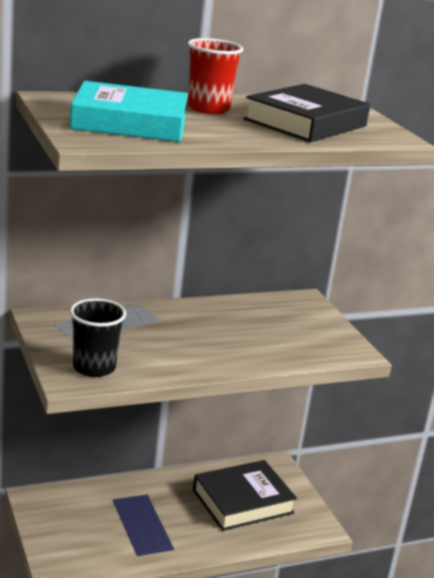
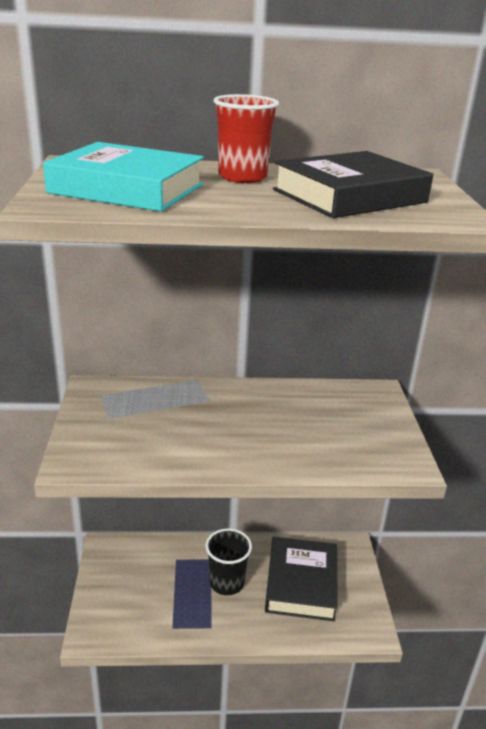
camera: 20 degrees right, 5 degrees up
(94, 367) = (106, 450): black cup -> black cup (226, 582)
(242, 501) = (301, 583): black book -> black book turned 75 degrees counterclockwise

